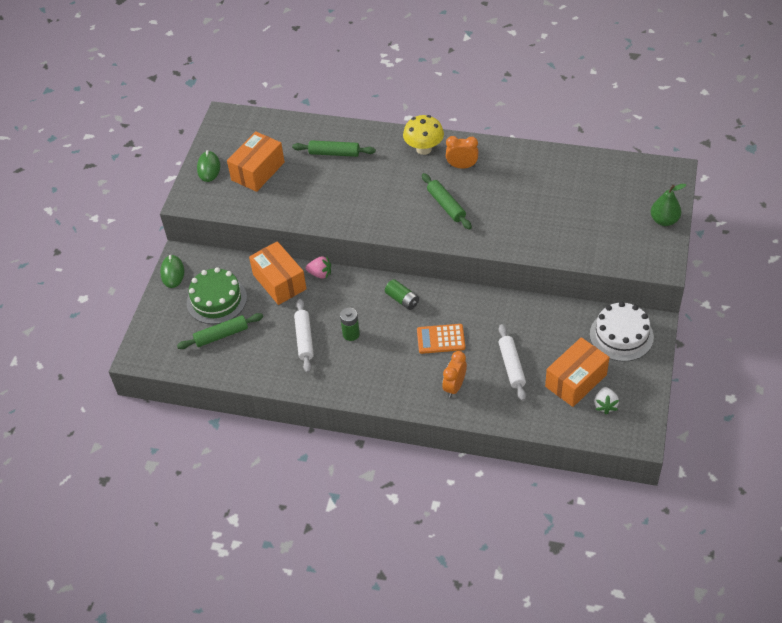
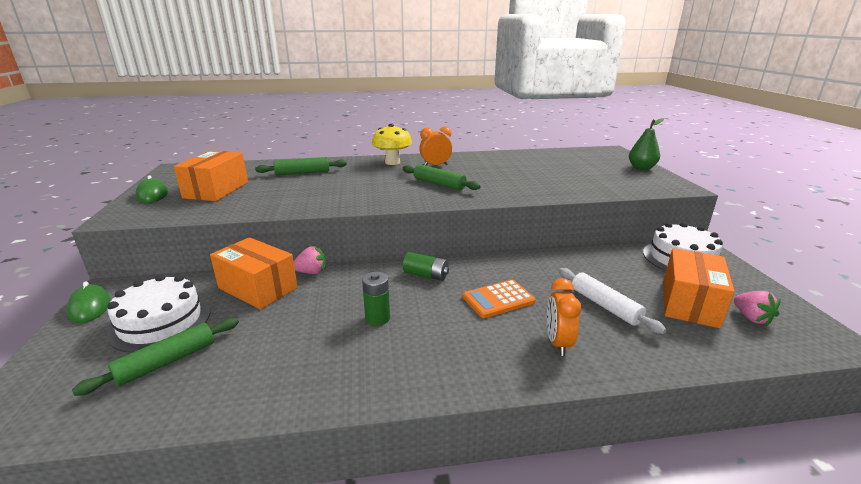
camera: 25 degrees left, 25 degrees down
(216, 300) = (161, 322): green cake -> white cake
(304, 339) = (310, 337): white rolling pin -> none
(605, 405) = (751, 318): white strawberry -> pink strawberry

